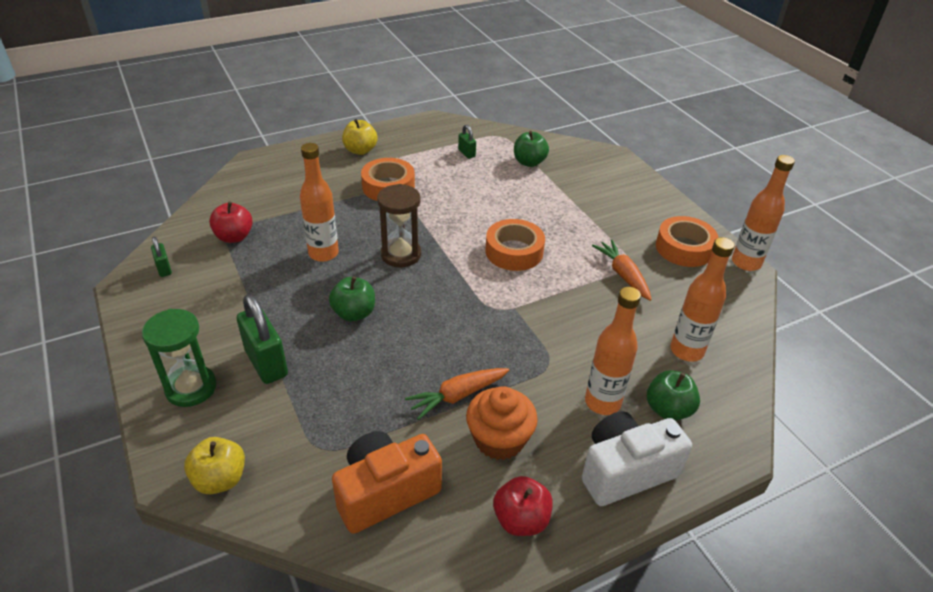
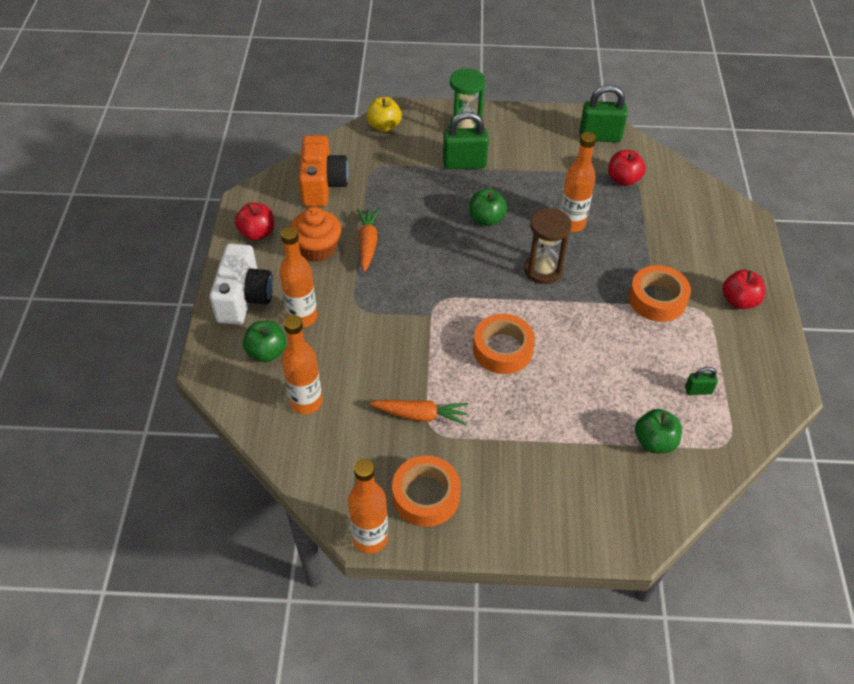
camera: 120 degrees right, 10 degrees up
(164, 269) = (600, 137): green padlock -> green padlock, size x1.97
(360, 150) = (739, 301): yellow apple -> red apple

